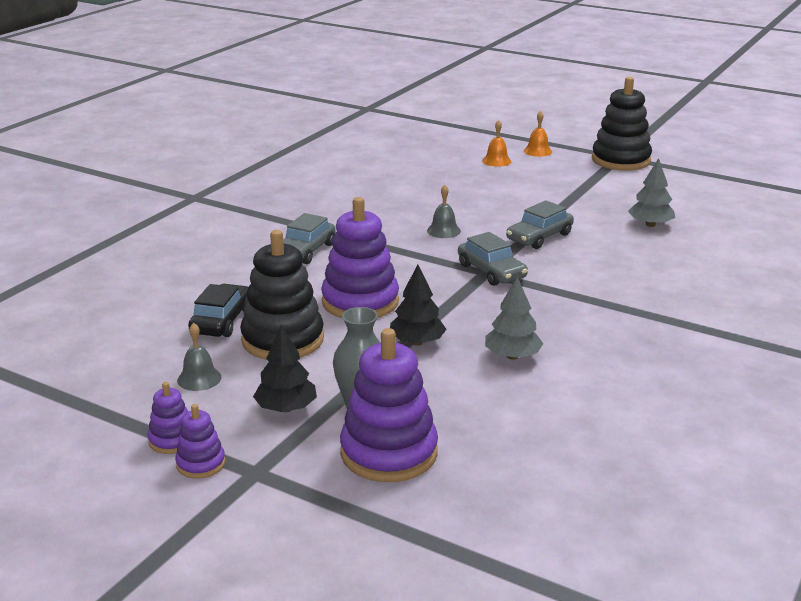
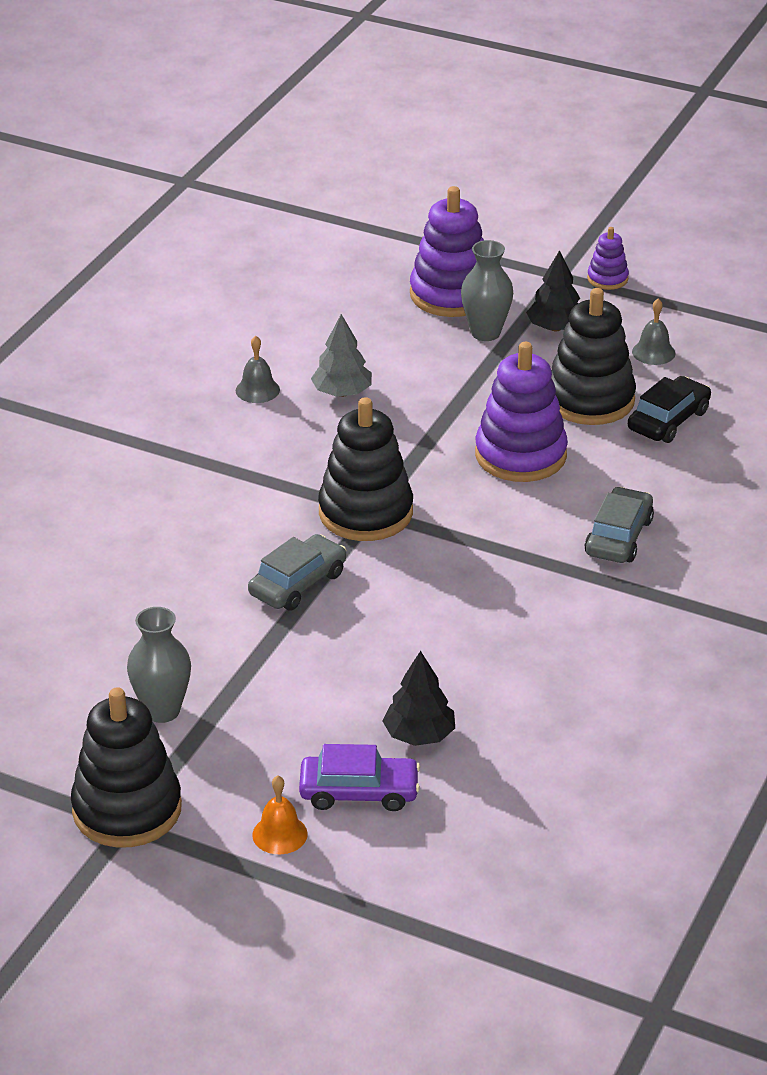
camera: 175 degrees right, 10 degrees up
(172, 440) = (643, 295): purple stacking toy -> none
(222, 321) = (668, 420): black car -> black car turned 150 degrees counterclockwise
(417, 342) = (444, 404): black tree -> black tree (419, 735)
(443, 231) = (435, 590): grey bell -> grey bell (257, 390)
(491, 271) = (365, 513): grey car -> black stacking toy
(496, 161) = (359, 792): orange bell -> purple car
(614, 189) = (162, 711): none -> grey vase
(650, 224) = (129, 621): grey tree -> none

